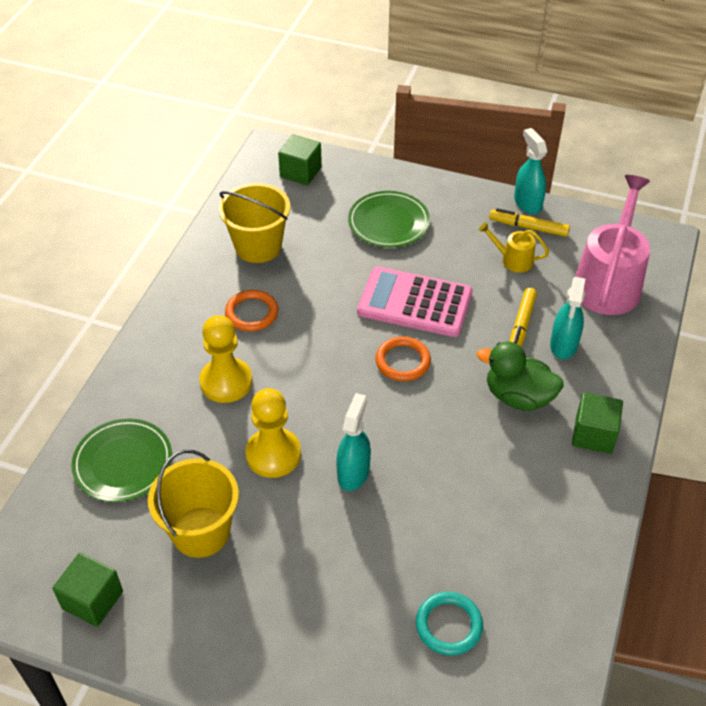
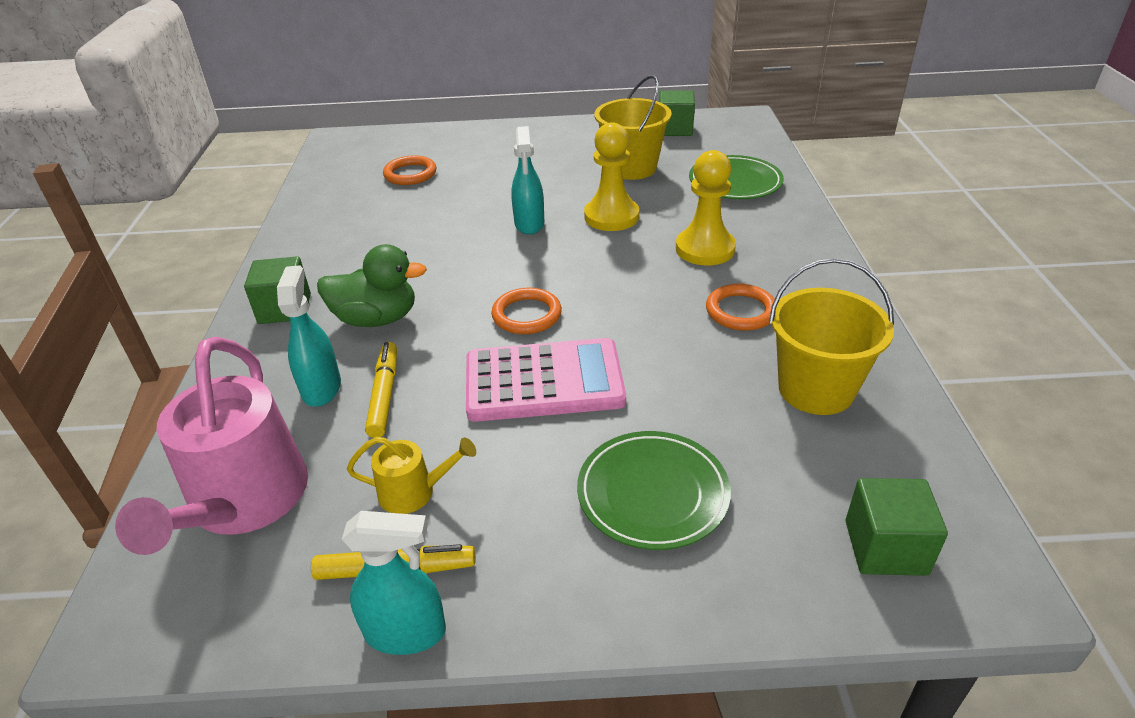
camera: 160 degrees right, 10 degrees down
(448, 625) = (410, 174): turquoise ring -> orange ring
(527, 203) = (406, 632): turquoise spray bottle -> turquoise spray bottle turned 45 degrees counterclockwise

